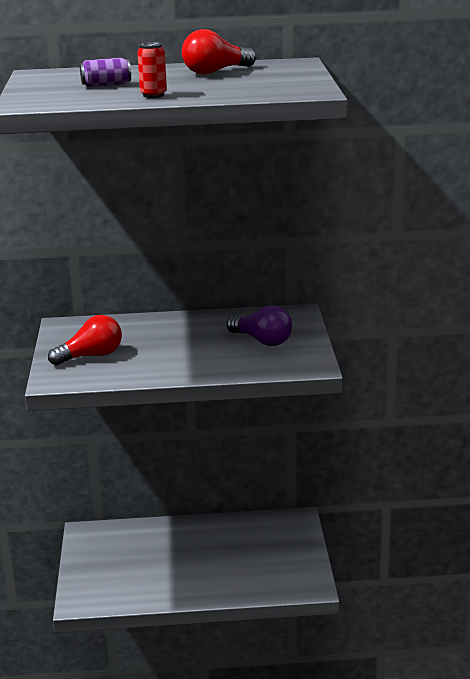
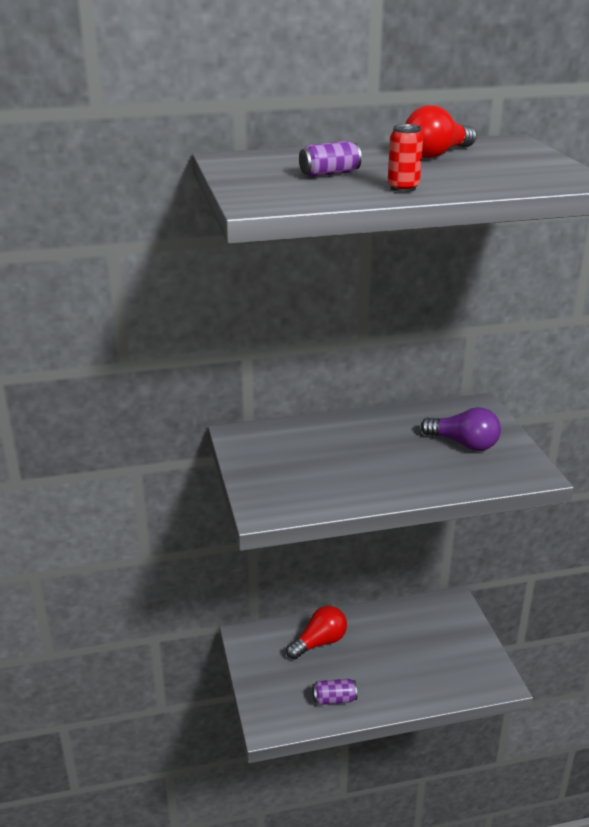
camera: 10 degrees left, 5 degrees up
(91, 356) = (289, 475): red light bulb -> red light bulb (319, 642)
(147, 586) = (334, 699): none -> purple can

